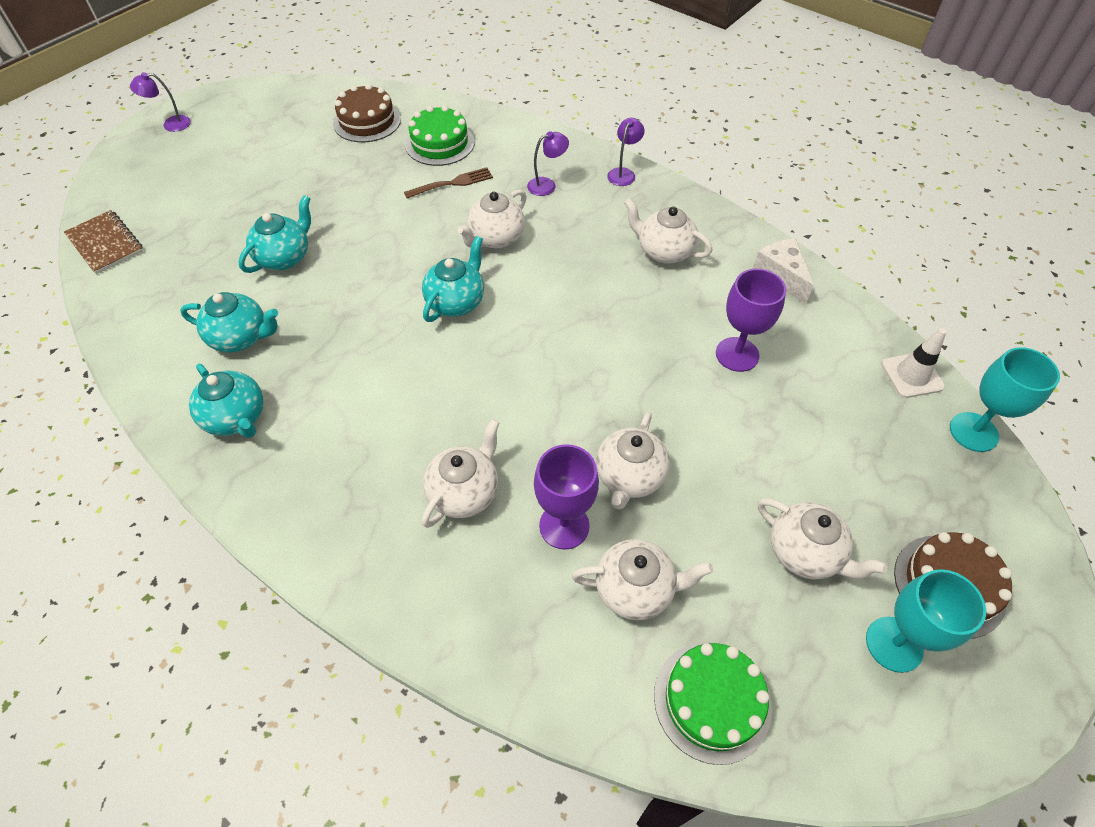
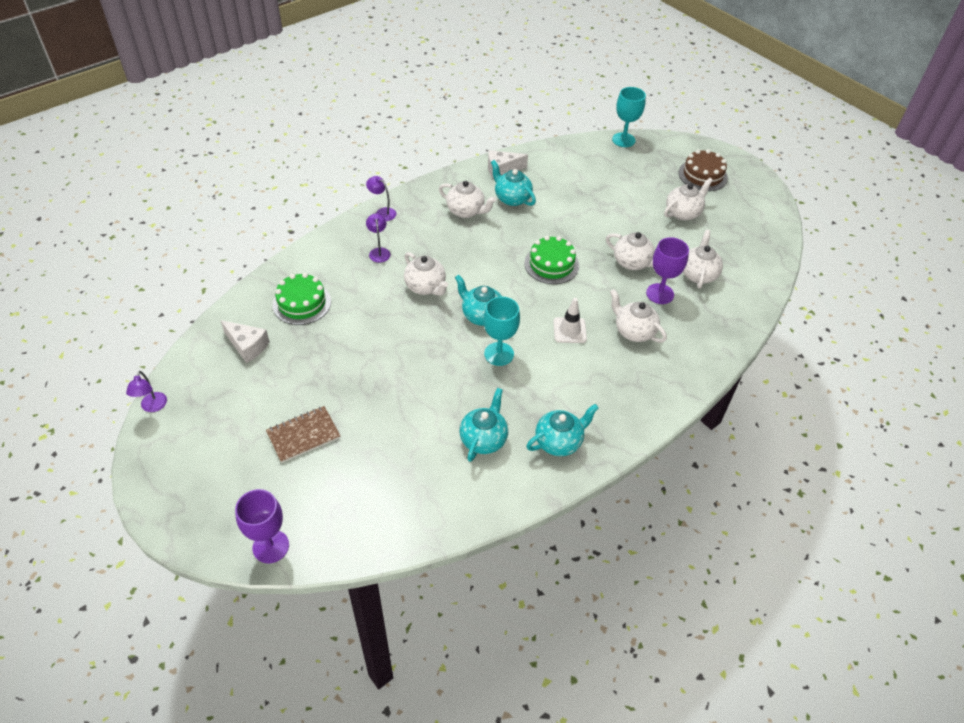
camera: 80 degrees left, 5 degrees down
(105, 244) = (341, 542): brown notebook -> brown notebook (303, 435)
(171, 124) = (173, 498): purple lamp -> purple lamp (152, 407)
(285, 257) = (404, 410): turquoise teapot -> turquoise teapot (512, 198)
(367, 121) = (247, 346): brown cake -> white cheese
(452, 183) = (355, 302): brown fork -> none
(663, 251) = (466, 211): white teapot -> white teapot turned 105 degrees counterclockwise
(712, 701) = (753, 262): green cake -> green cake (551, 264)
(737, 354) = (557, 202): purple goblet -> purple goblet (271, 546)
(894, 644) = (729, 200): turquoise goblet -> turquoise goblet (499, 354)
(912, 375) = (585, 147): white traffic cone -> white traffic cone (569, 330)

